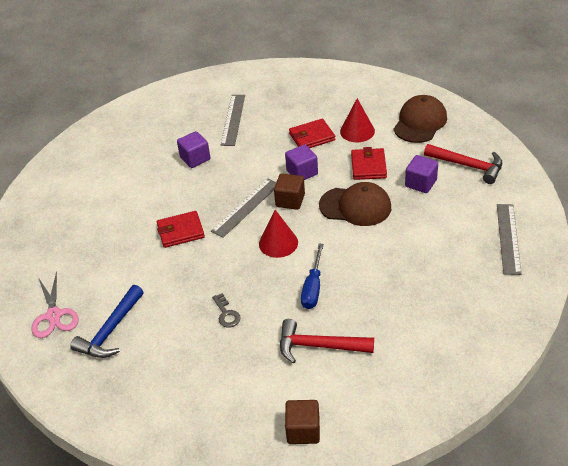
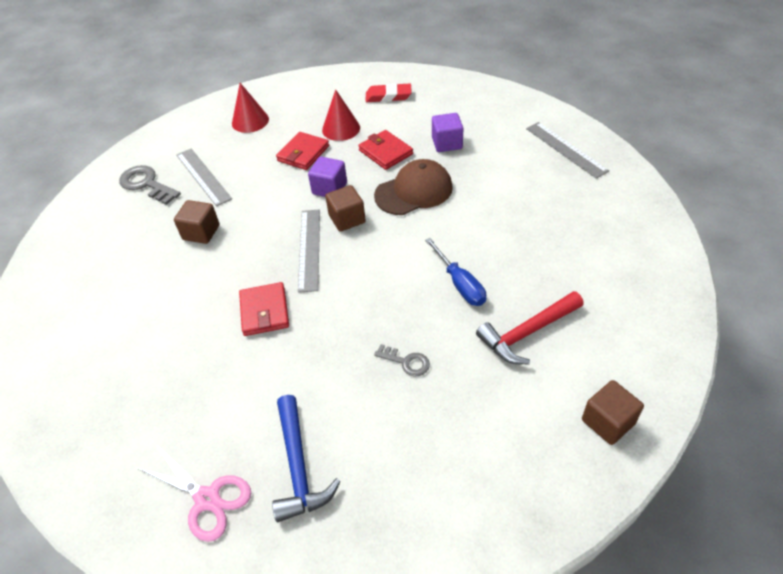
camera: 40 degrees left, 5 degrees up
(180, 231) = (264, 311): red wallet -> red wallet turned 45 degrees counterclockwise
(195, 107) = (146, 184): none -> grey key
(195, 158) = (201, 232): purple cube -> brown cube
(278, 243) = (380, 263): red cone -> red cone (250, 121)
(420, 122) = (388, 96): brown cap -> red eraser
(468, 166) = (468, 111): red hammer -> none

